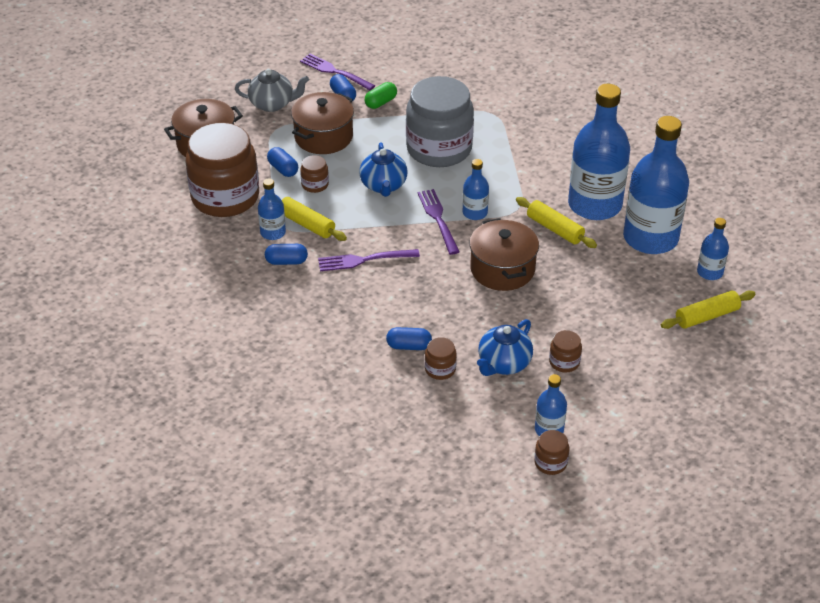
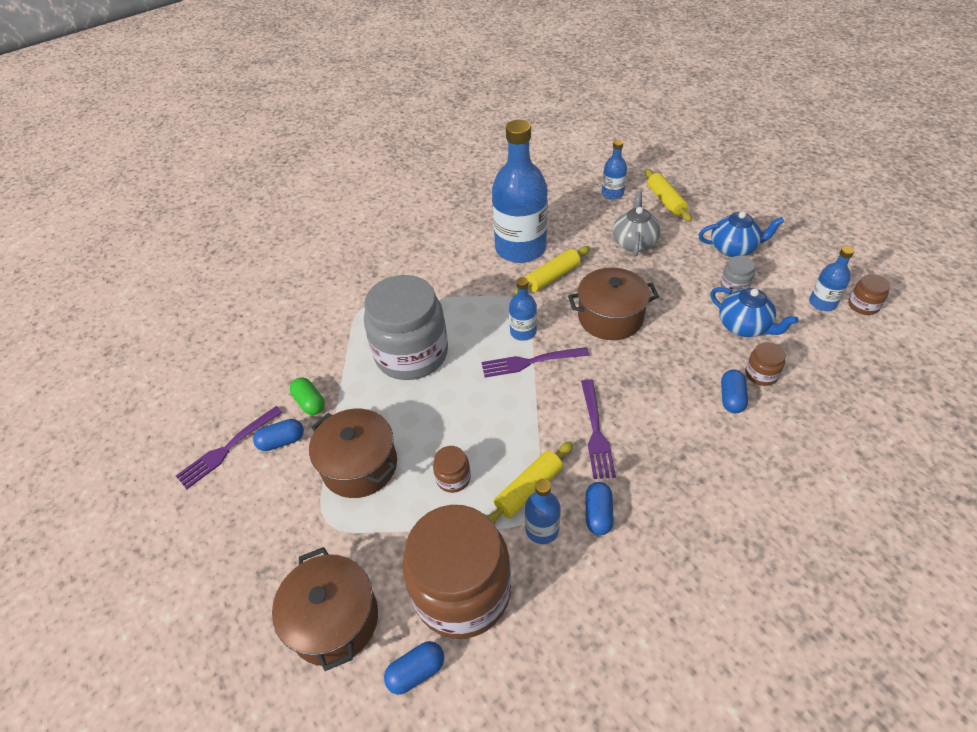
camera: 80 degrees left, 5 degrees up
(272, 104) = (270, 525): grey teapot -> grey teapot (634, 242)
(283, 169) = (415, 515): blue capsule -> blue capsule (416, 671)
(383, 185) = (466, 407): blue teapot -> blue teapot (733, 248)
(564, 362) = (734, 286): brown jar -> grey jar
(650, 238) = (568, 220): blue bottle -> none

